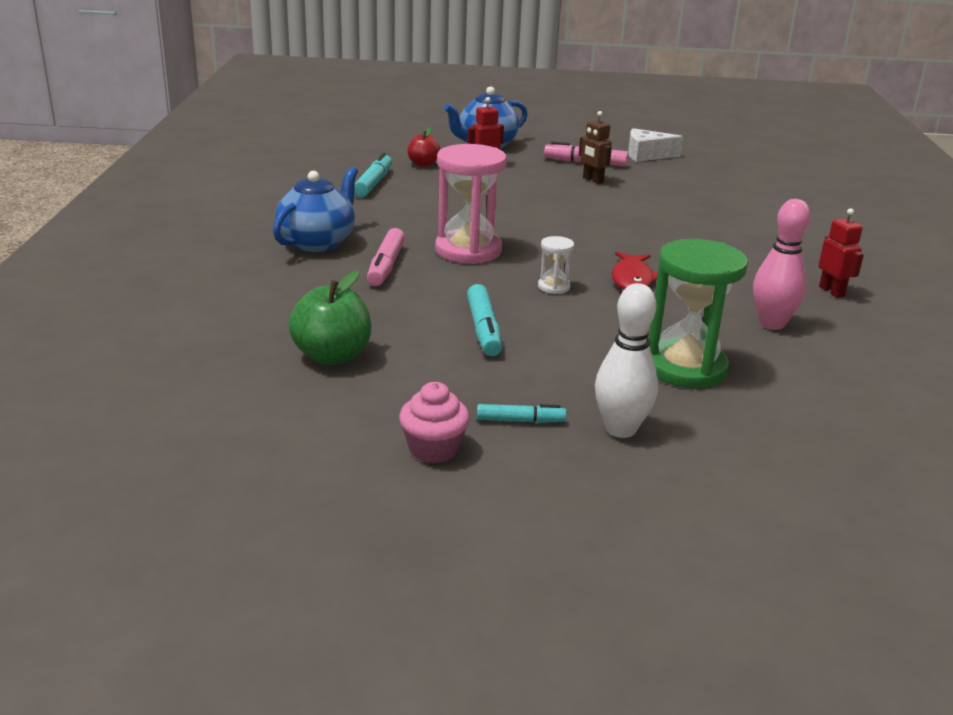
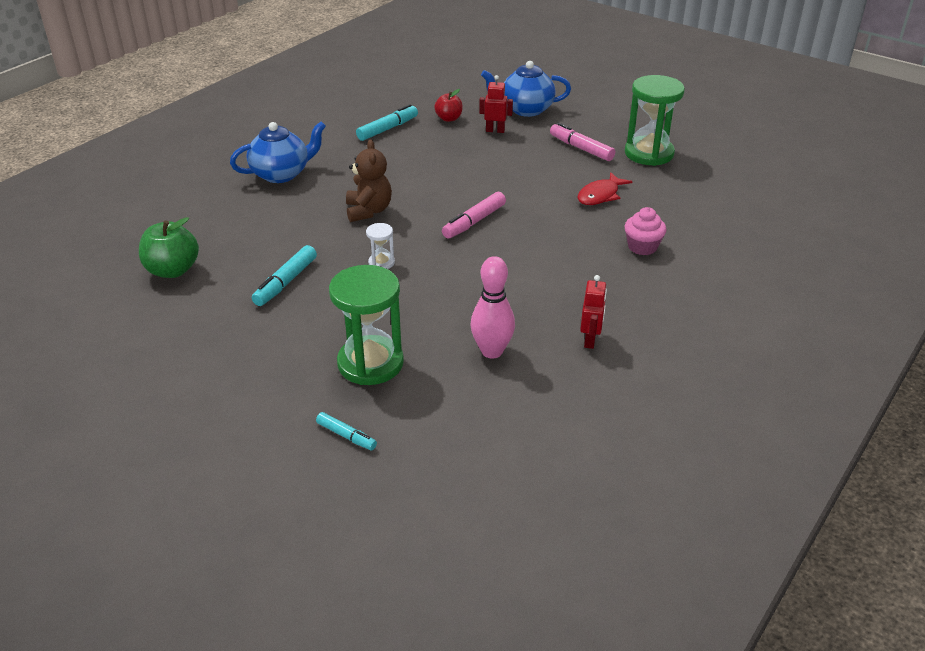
camera: 35 degrees right, 10 degrees up
(386, 266) = (296, 208): pink marker -> pink marker (474, 222)
(433, 449) = (138, 359): pink cupcake -> pink cupcake (642, 247)
(468, 250) = (368, 211): pink hourglass -> brown teddy bear
(520, 421) = (210, 360): turquoise marker -> turquoise marker (346, 436)
(592, 180) = (560, 169): brown robot -> none
(620, 429) = (259, 392): white bowling pin -> none
(632, 279) = (447, 275): red fish -> red fish (600, 195)
(646, 155) = (649, 153): white cheese -> green hourglass

